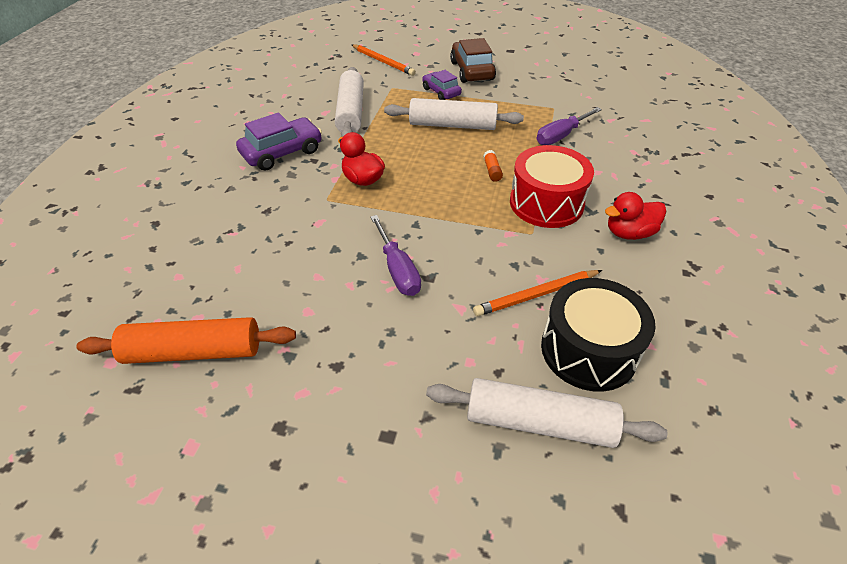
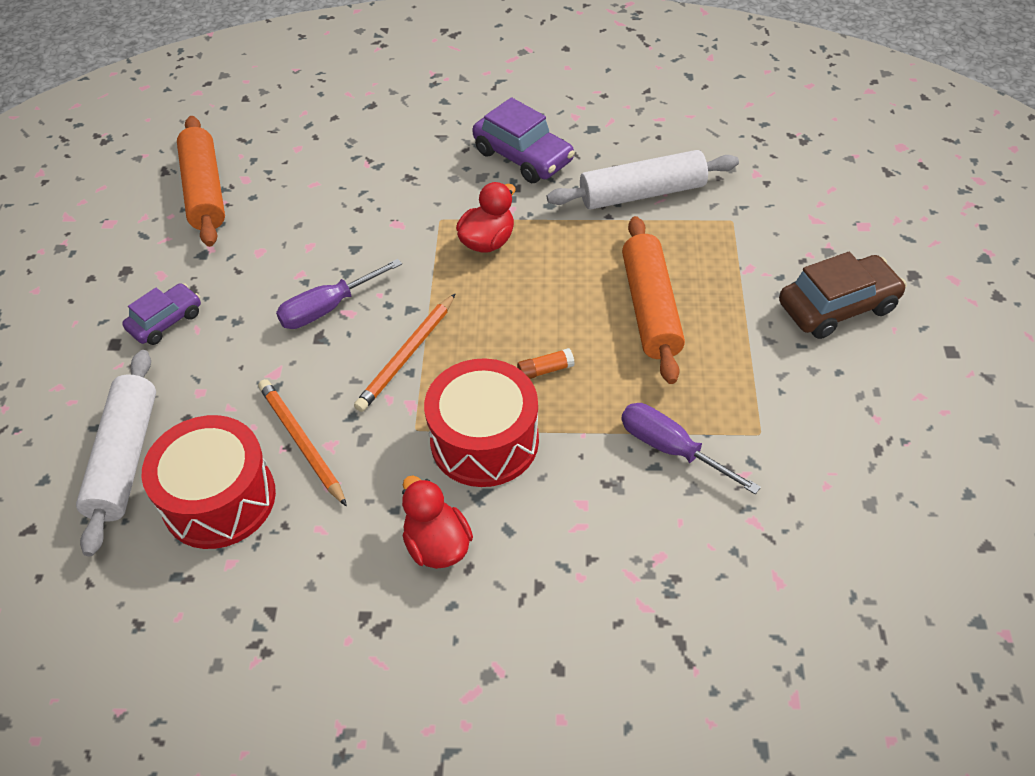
camera: 80 degrees right, 5 degrees up
(383, 62) = (809, 193): orange pencil -> orange pencil (407, 355)
(441, 92) = (745, 279): purple car -> purple car (166, 321)
(452, 125) = (650, 308): white rolling pin -> orange rolling pin
(588, 350) = (219, 499): black drum -> red drum

